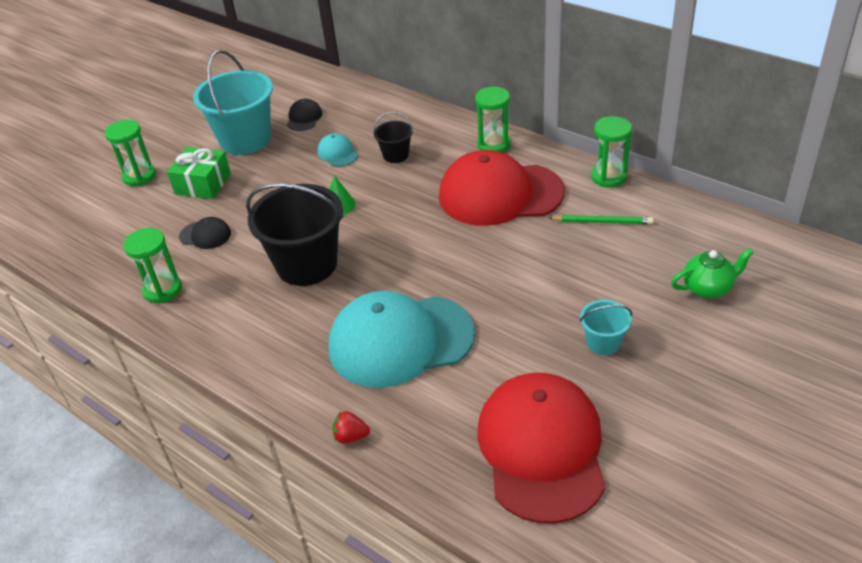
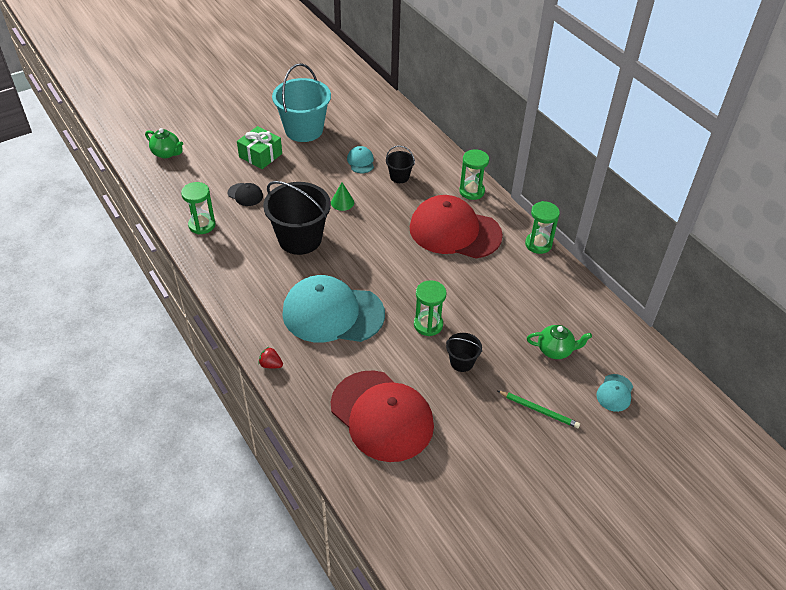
camera: 15 degrees right, 5 degrees up
(72, 219) = (167, 153): none -> green teapot
(139, 176) = (222, 135): green hourglass -> green hourglass (428, 324)
(304, 118) = (351, 126): black cap -> none
(541, 448) = (382, 416): red cap -> red cap turned 120 degrees clockwise
(602, 222) = (513, 277): green pencil -> green pencil (539, 410)
(603, 342) = (461, 362): turquoise bucket -> black bucket
(811, 313) = (615, 393): none -> turquoise cap

